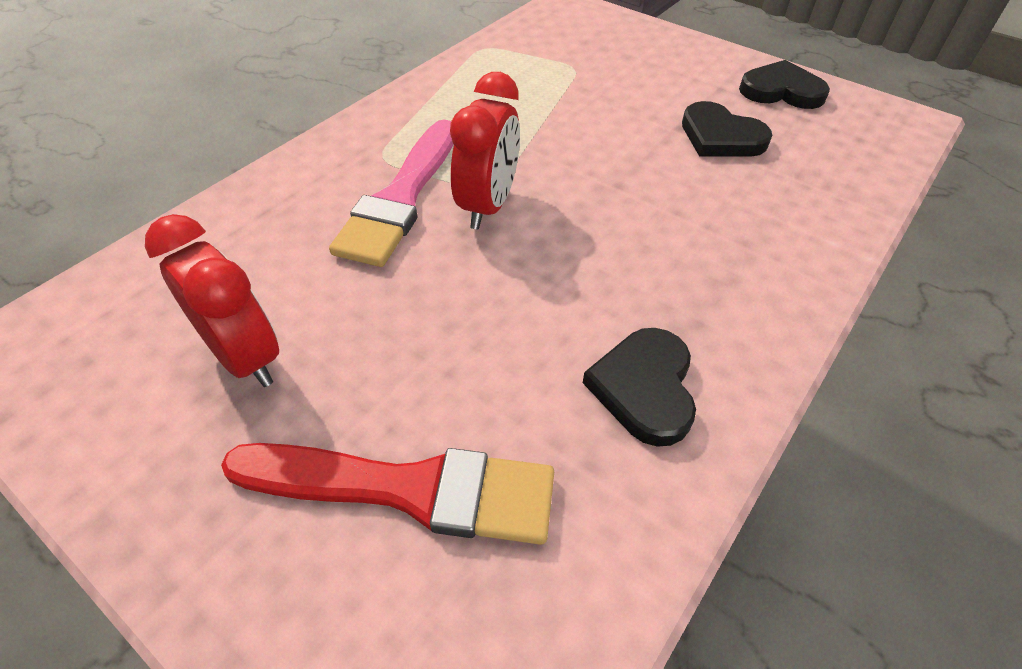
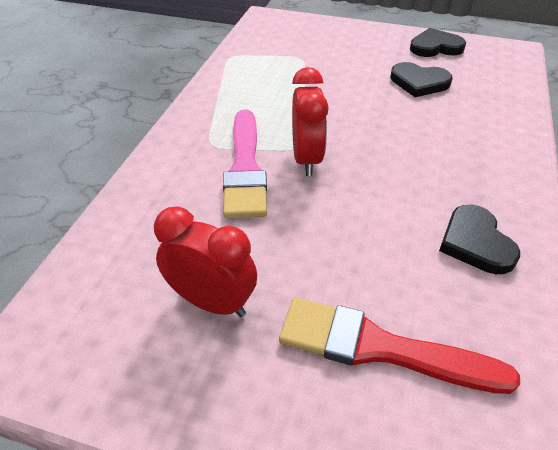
camera: 20 degrees left, 5 degrees down
(408, 489) = (380, 348): red brush -> red brush turned 150 degrees counterclockwise

